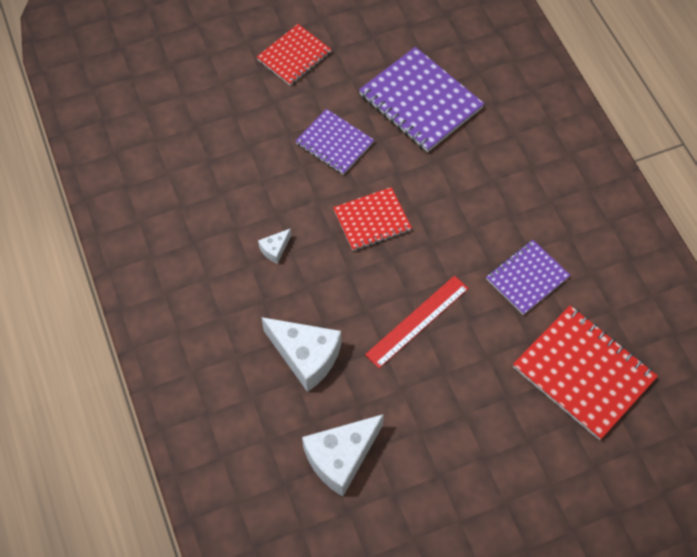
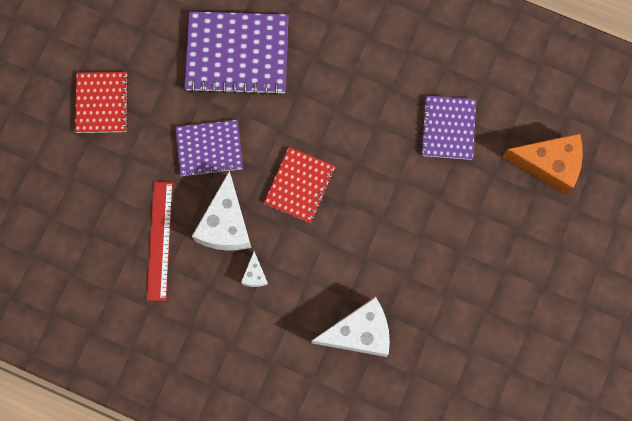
camera: 45 degrees left, 15 degrees up
(341, 458) = (455, 380): white cheese -> white cheese (225, 224)
(417, 321) = (407, 232): red ruler -> red ruler (159, 240)
(583, 373) = (549, 164): red notebook -> orange cheese

